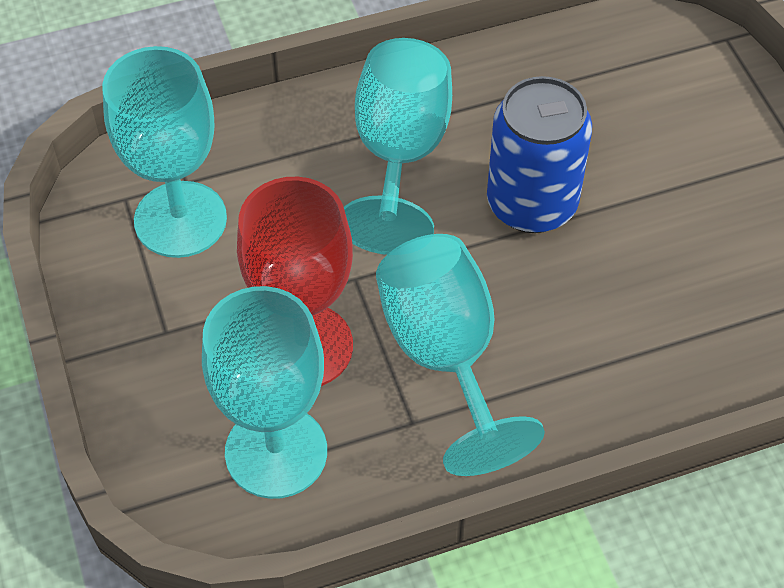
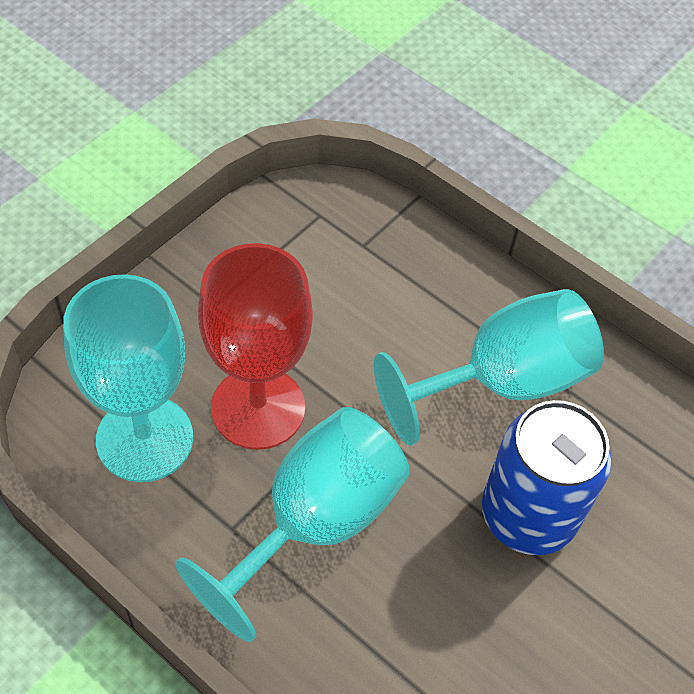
camera: 55 degrees right, 0 degrees up
(180, 219) = (324, 260): turquoise goblet -> none

